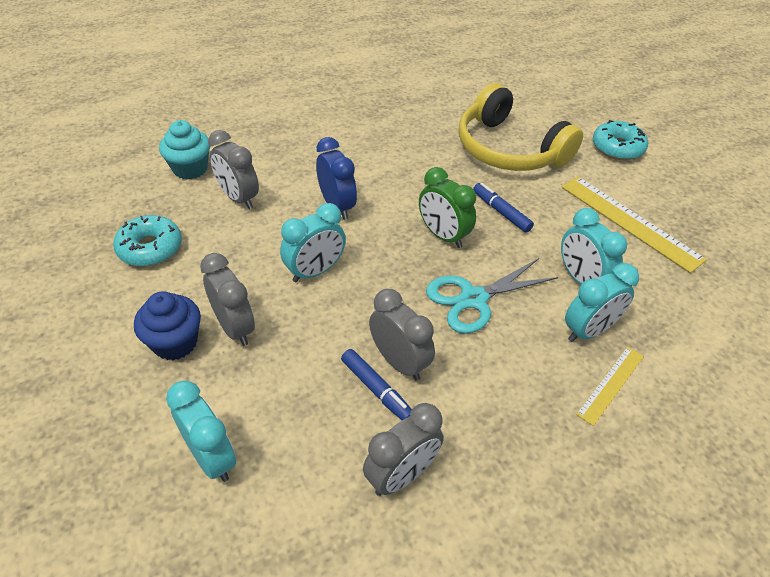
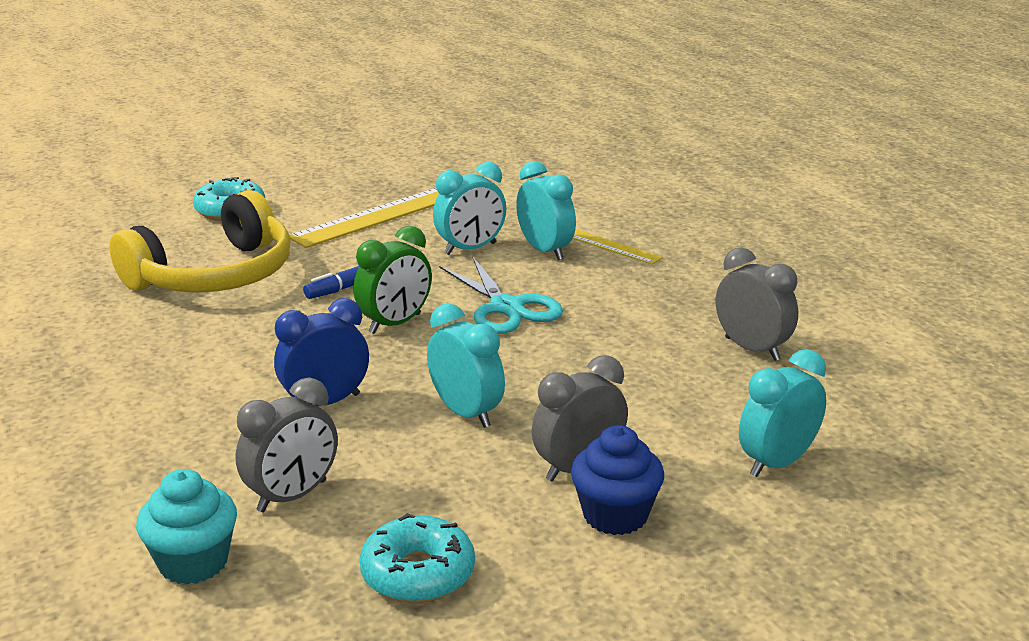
camera: 90 degrees left, 20 degrees down
(376, 389) = (652, 364): blue marker -> none
(399, 362) = (610, 351): grey clock -> none

